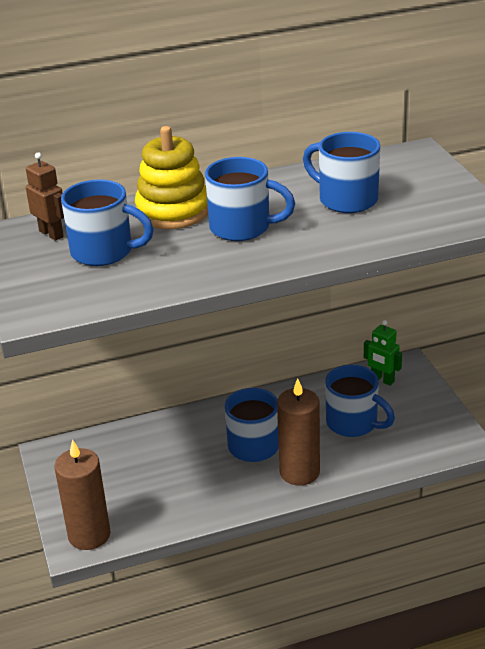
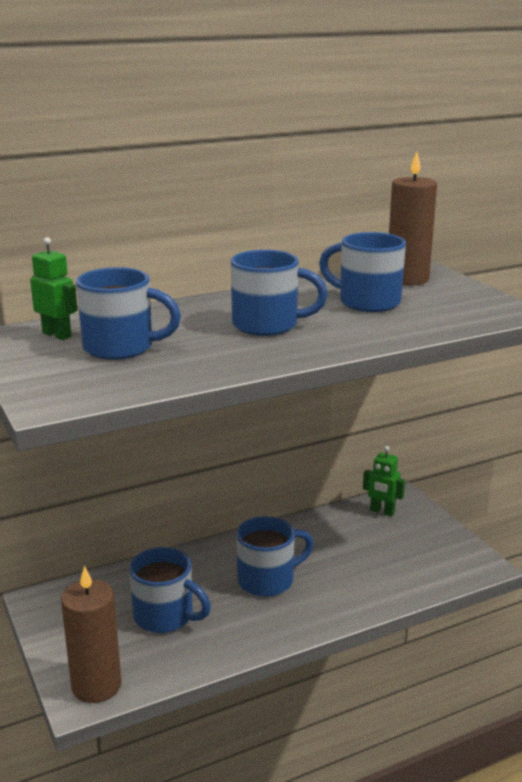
camera: 10 degrees left, 10 degrees down
(51, 234) = (57, 335): brown robot -> green robot
(173, 211) = (188, 314): yellow stacking toy -> none
(299, 472) = (320, 604): brown candle -> brown candle (407, 279)
(353, 423) = (364, 553): blue mug -> blue mug (166, 617)

